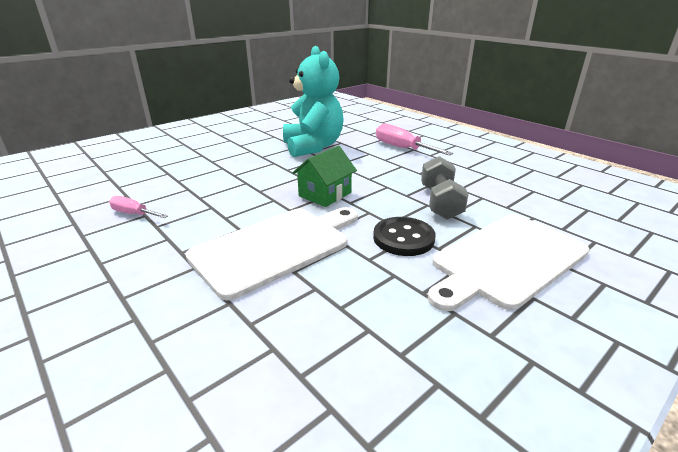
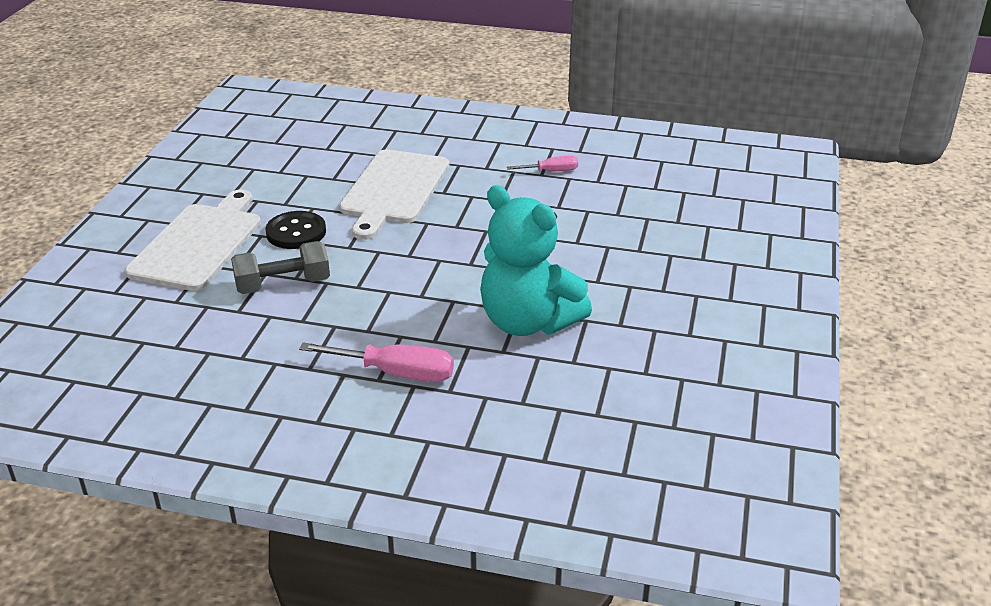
camera: 145 degrees right, 5 degrees up
(325, 194) = (413, 250): green house -> none
(440, 202) = (283, 285): grey dumbbell -> grey dumbbell turned 75 degrees counterclockwise

